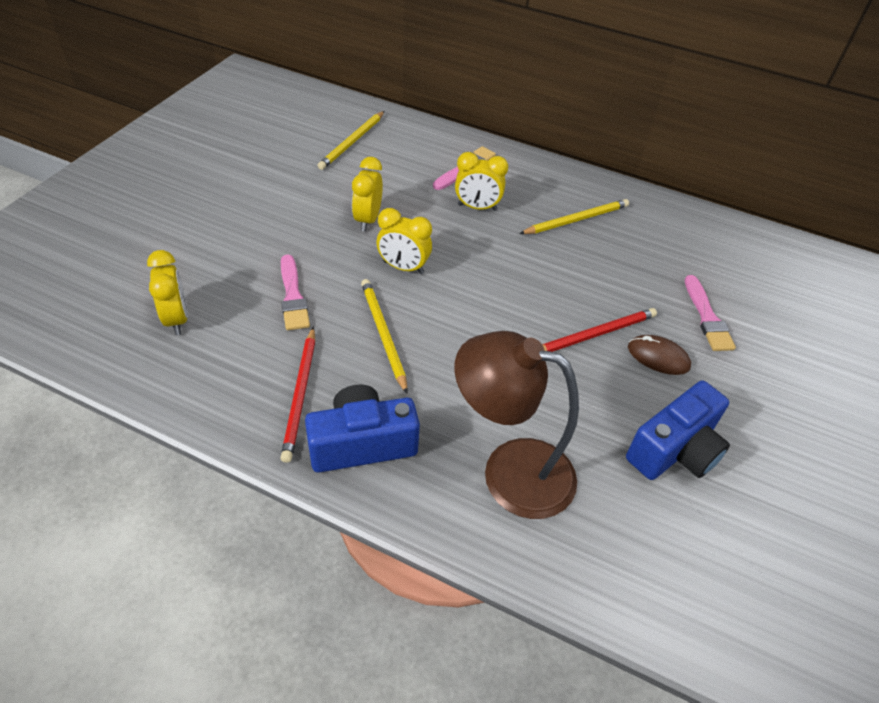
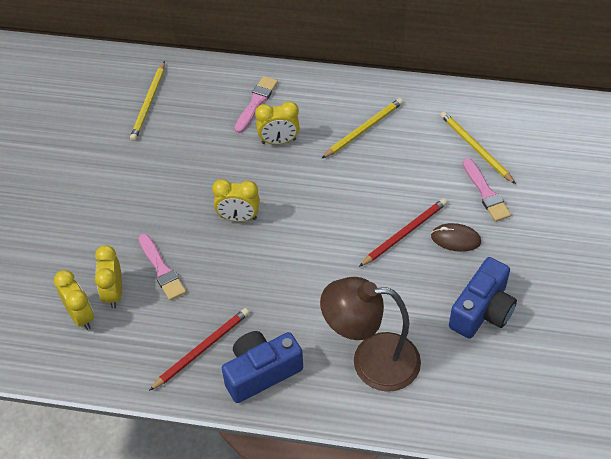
camera: 10 degrees left, 5 degrees up
(300, 395) = (202, 349): red pencil -> red pencil turned 120 degrees counterclockwise
(368, 220) = (193, 180): yellow clock -> yellow clock (114, 293)
(383, 334) = (244, 281): yellow pencil -> yellow pencil (475, 148)

